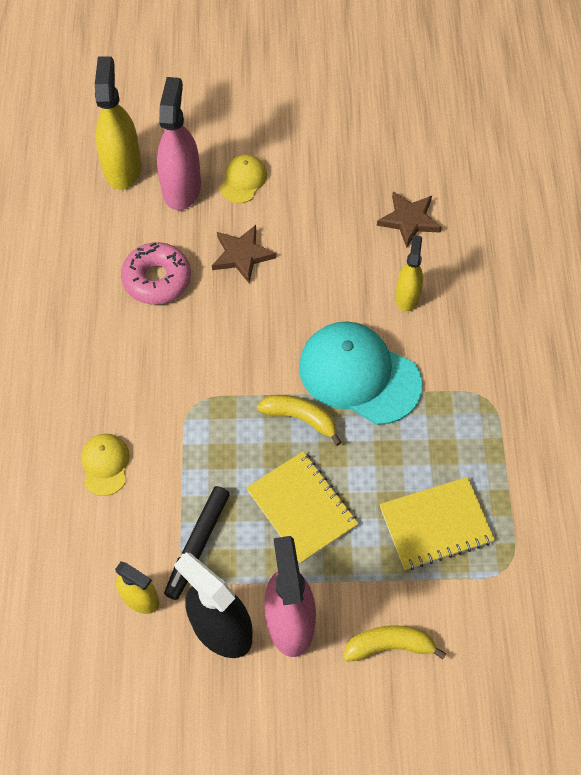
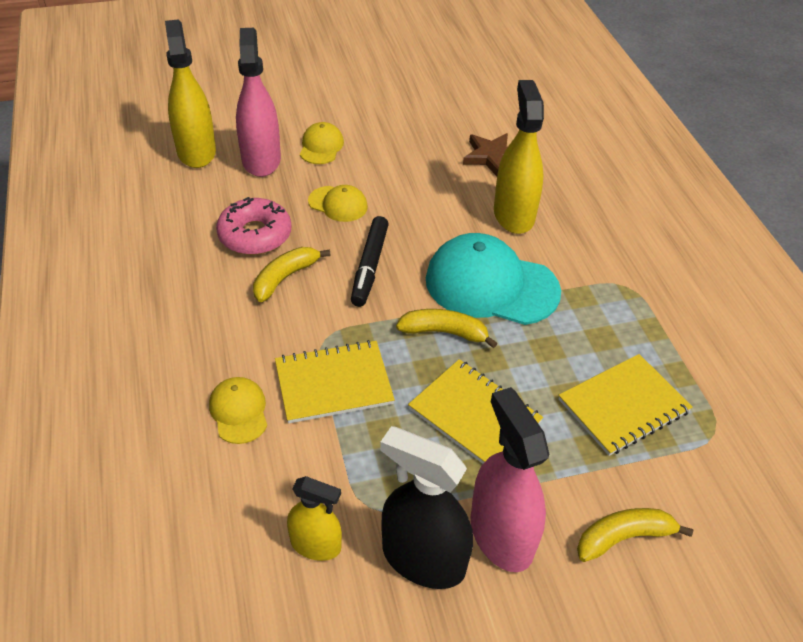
camera: 15 degrees left, 15 degrees down
(173, 333) = (285, 278): none -> yellow banana
(190, 452) = (333, 383): none -> yellow notebook
(198, 544) = (369, 474): black marker -> black marker (369, 266)
(242, 255) = (338, 204): brown star -> yellow cap
(407, 296) = (513, 215): yellow spray bottle -> yellow spray bottle, size x1.68

